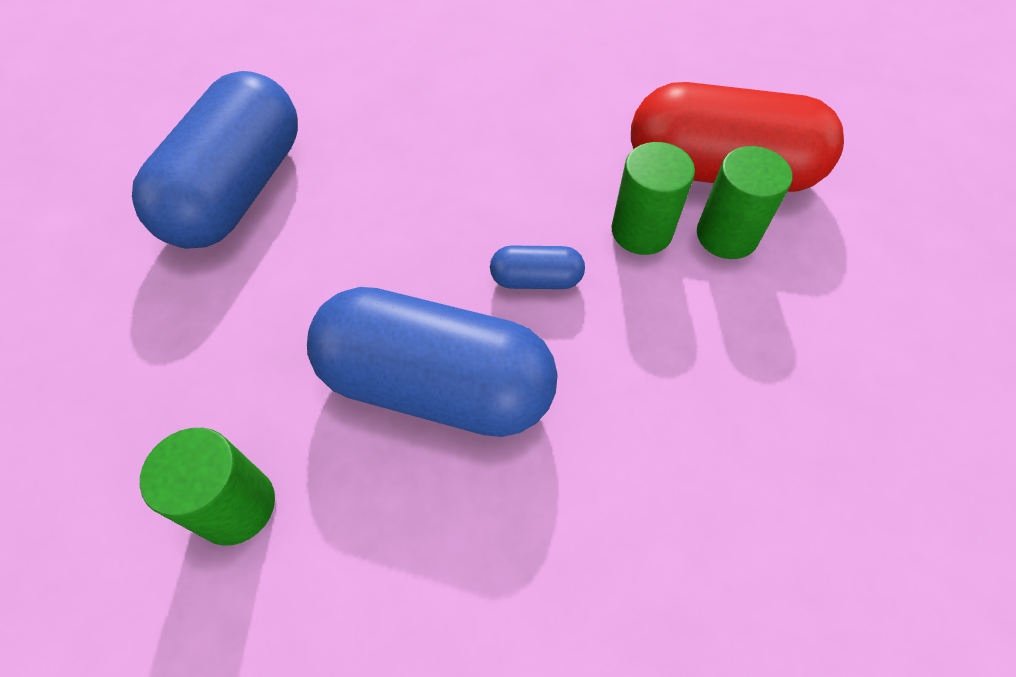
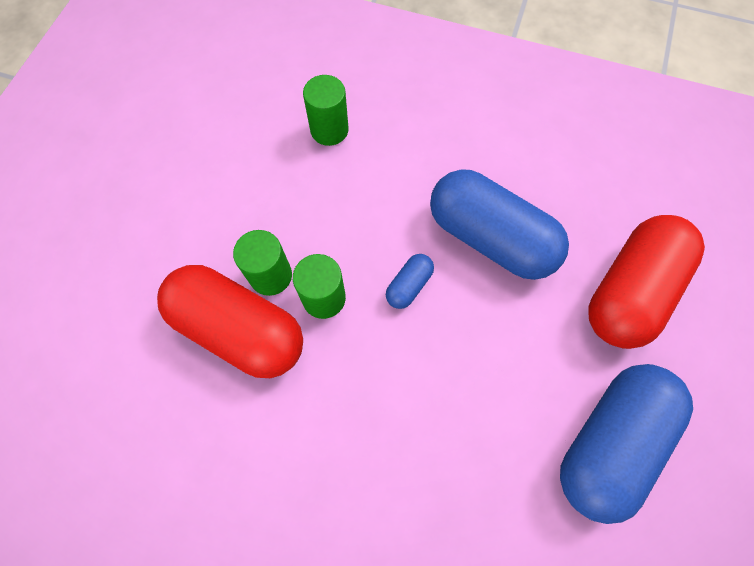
camera: 160 degrees left, 10 degrees up
(200, 372) = (629, 291): none -> red capsule
(236, 506) = (605, 210): green cylinder -> green cylinder (329, 130)
(536, 279) = (409, 285): blue capsule -> blue capsule turned 75 degrees counterclockwise

